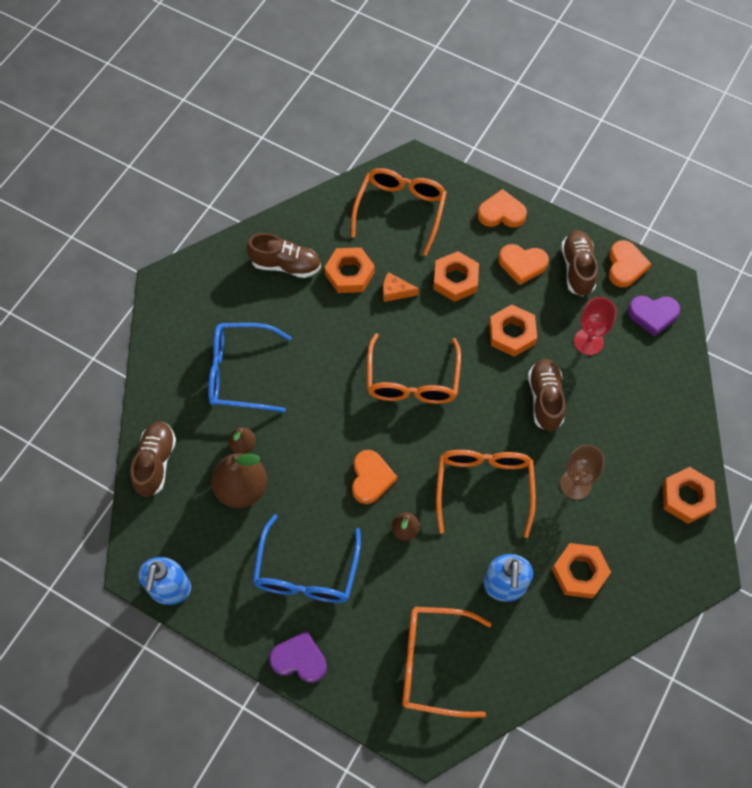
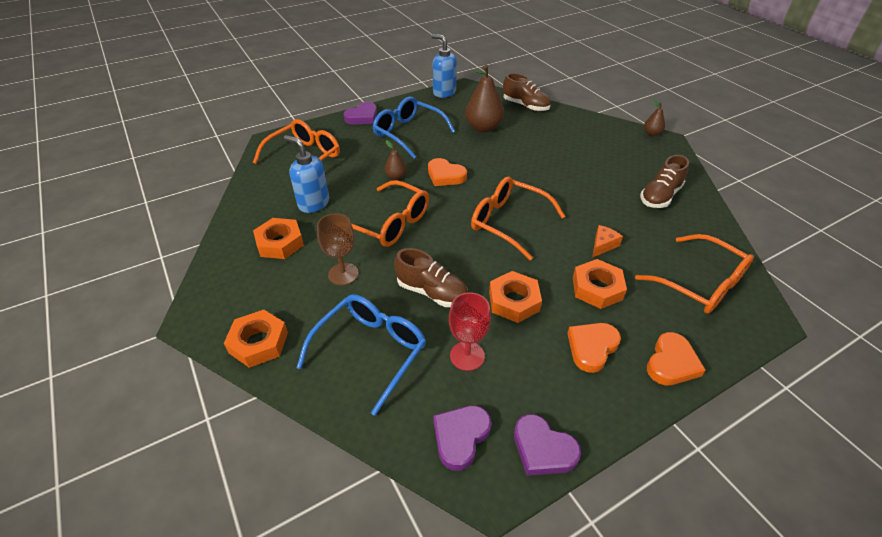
camera: 120 degrees right, 20 degrees down
(241, 373) = (570, 150): blue glasses -> blue glasses (370, 351)
(243, 445) = (513, 136): brown pear -> brown pear (651, 133)
(349, 273) = (635, 226): orange nut -> none
(577, 269) = (563, 395): brown shoe -> none
(625, 266) = (543, 449): orange heart -> purple heart

